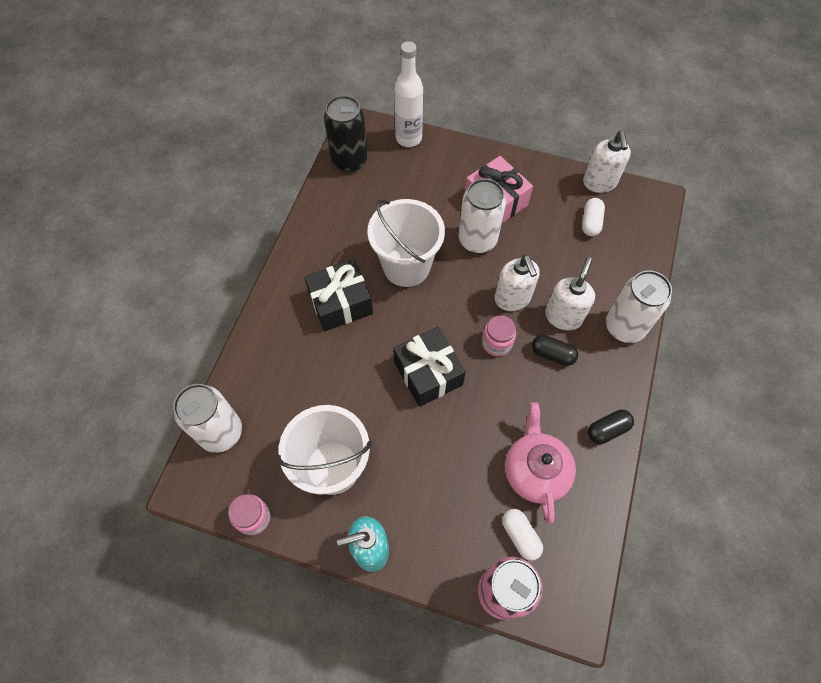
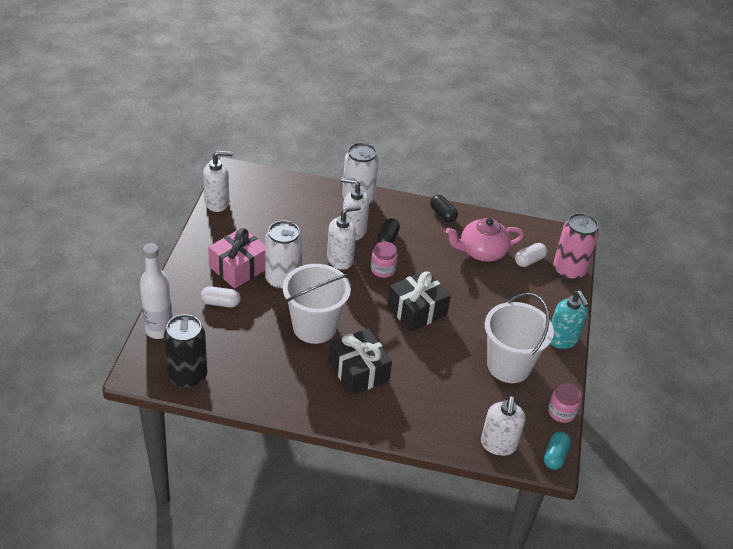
camera: 100 degrees left, 20 degrees down
(193, 494) = (555, 456): none -> turquoise capsule
(221, 432) = (498, 444): white can -> white soap dispenser
(590, 222) = (260, 211): white capsule -> white capsule (220, 303)

